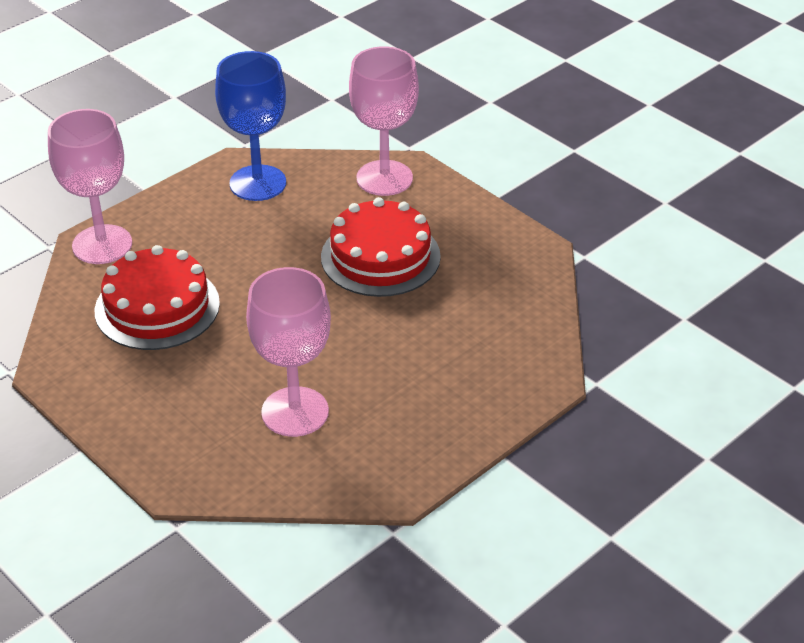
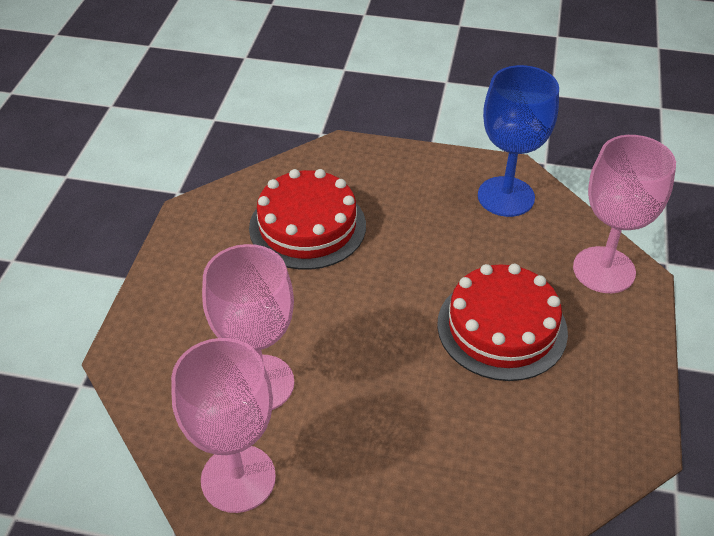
camera: 55 degrees right, 5 degrees up
(102, 244) = (346, 157): pink goblet -> pink goblet (238, 478)

